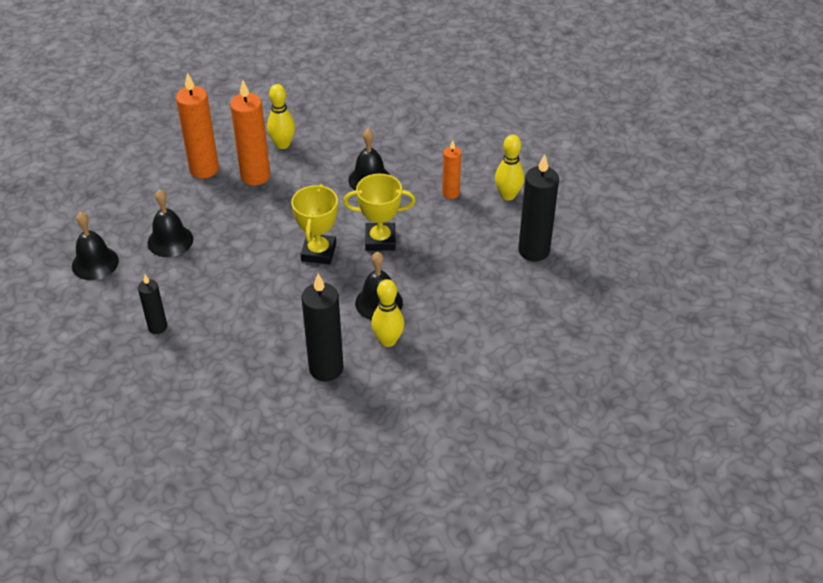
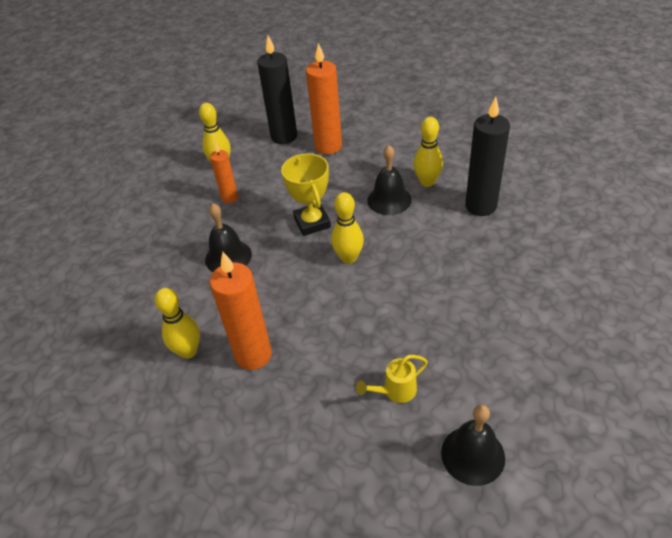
camera: 105 degrees left, 0 degrees up
(157, 327) = (520, 342): black candle -> none
(170, 241) = (395, 391): black bell -> yellow watering can
(204, 169) = (257, 414): orange candle -> orange candle (328, 146)
(319, 252) = (348, 258): yellow trophy -> yellow bowling pin

